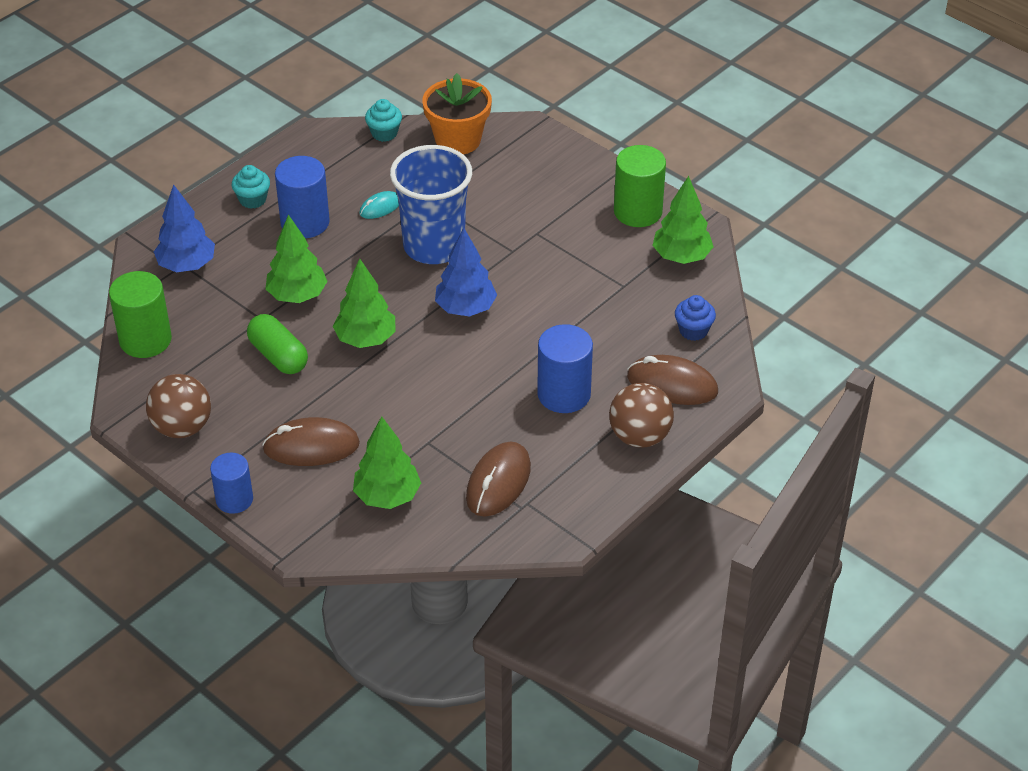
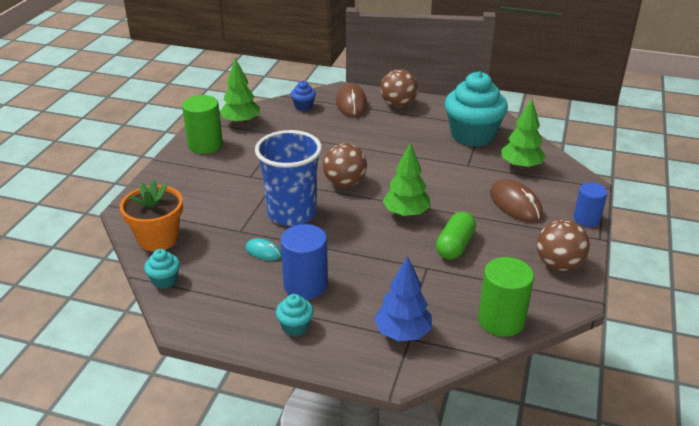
camera: 115 degrees left, 10 degrees down
(297, 296) = (389, 259): green tree -> none
(465, 308) = (344, 183): blue tree -> brown ball
(498, 482) = (472, 135): brown mouse -> turquoise cupcake
(564, 394) = (388, 132): blue cylinder -> none

